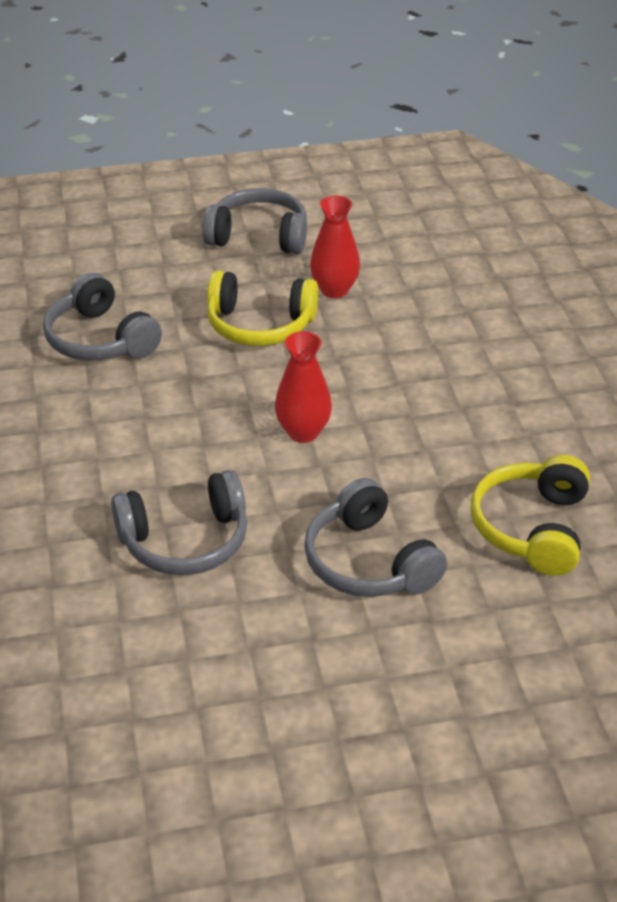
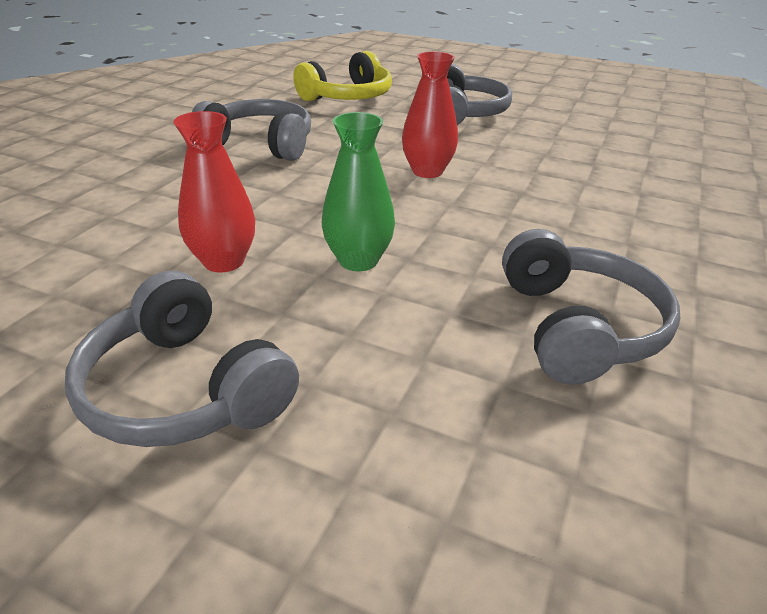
camera: 145 degrees left, 5 degrees down
(185, 540) = (581, 152): grey headphones -> grey headphones (260, 144)
(260, 325) = (358, 260): yellow headphones -> green vase

